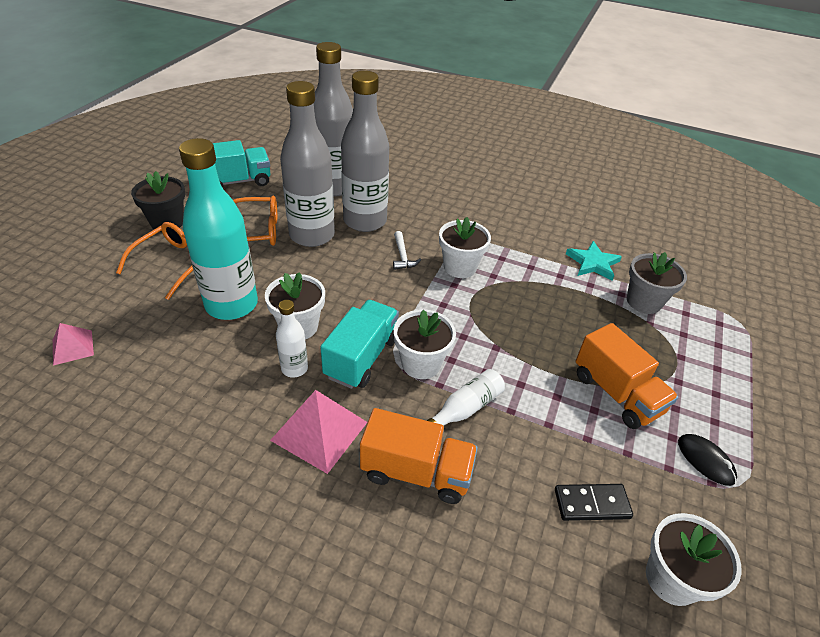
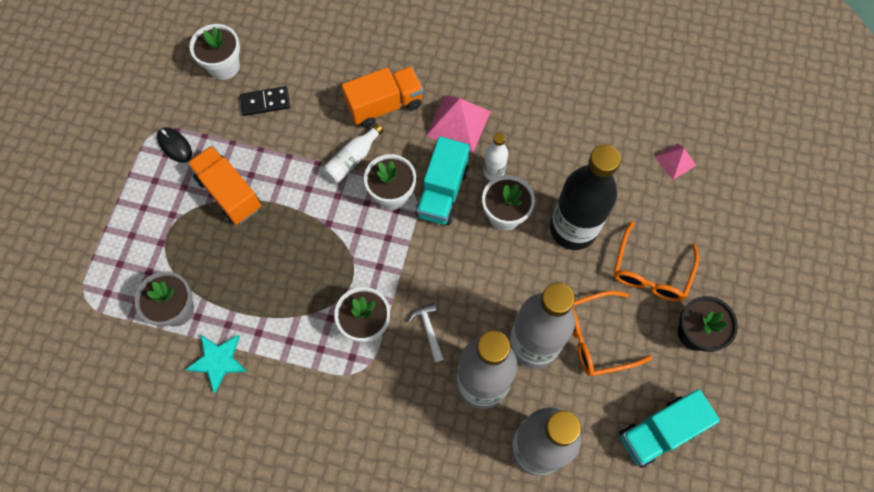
camera: 175 degrees right, 25 degrees up
(231, 304) = (573, 229): turquoise bottle -> black bottle
(416, 472) = (384, 105): orange truck -> orange truck turned 150 degrees clockwise

